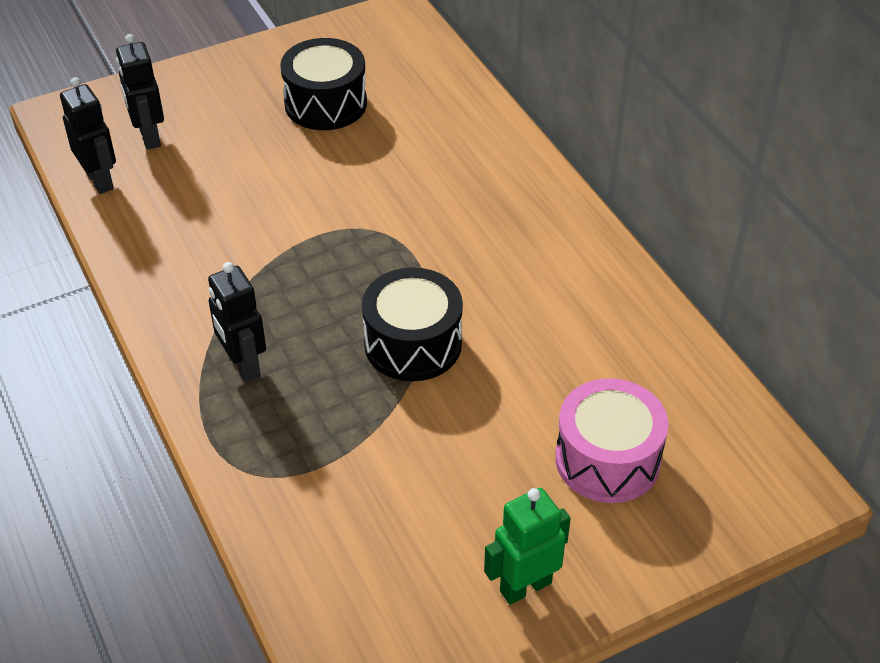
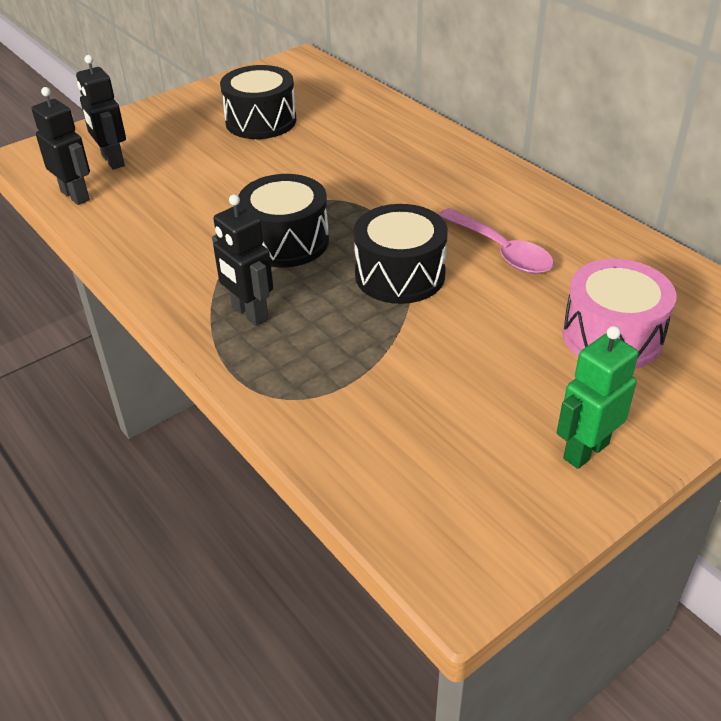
camera: 10 degrees left, 5 degrees down
(306, 279) = (286, 241): none -> black drum
(532, 330) = (501, 251): none -> pink spoon

